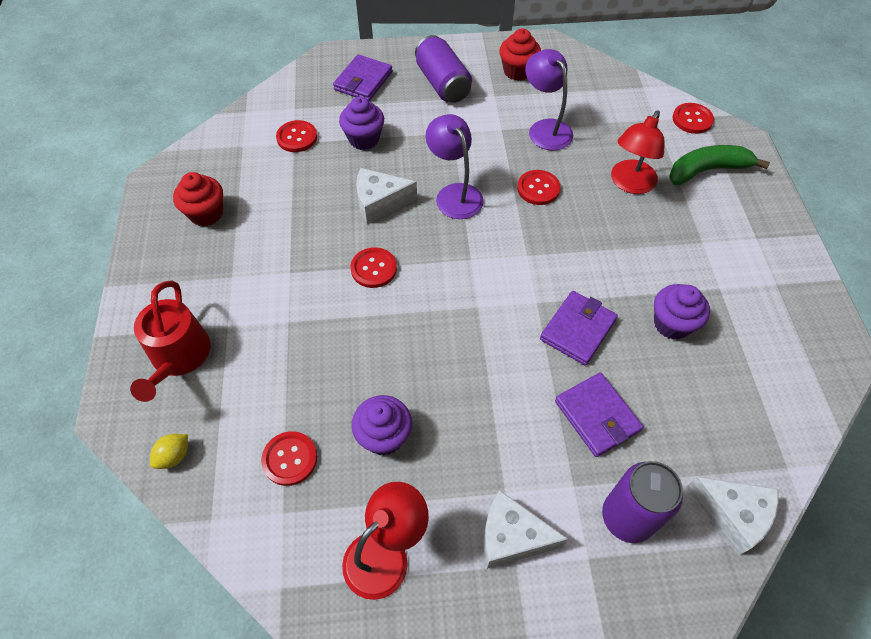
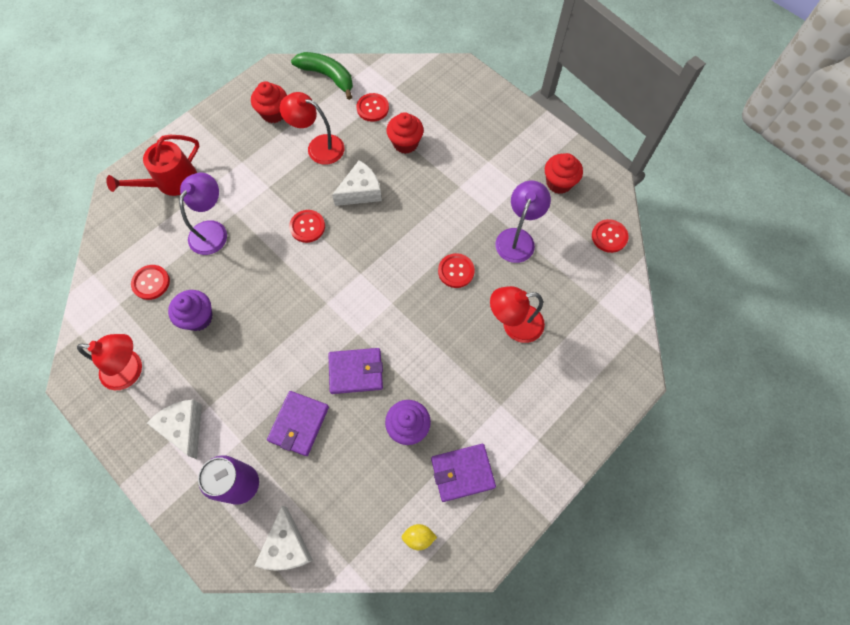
camera: 50 degrees right, 10 degrees up
(174, 456) = (114, 229): yellow lemon -> yellow lemon (418, 537)
(291, 203) = (318, 147): none -> red lamp
(363, 81) = (456, 103): purple wallet -> purple wallet (462, 473)
(364, 139) = (405, 143): purple cupcake -> red cupcake
(379, 203) = (361, 191): white cheese -> white cheese turned 105 degrees clockwise
(442, 84) = (500, 148): purple can -> none
(454, 194) = (406, 226): purple lamp -> purple lamp (212, 230)
(692, 119) = (624, 327): red button -> red button (609, 236)
(707, 170) = (577, 368): green banana -> green banana (327, 77)

